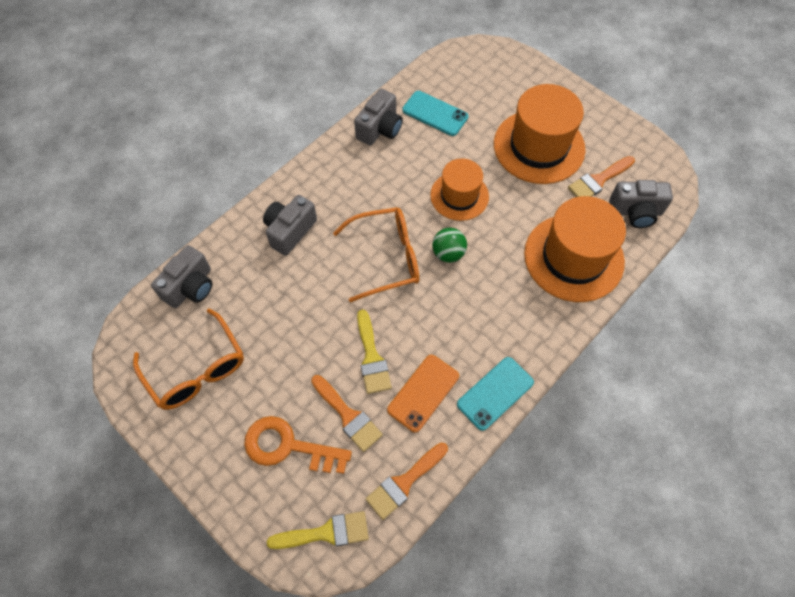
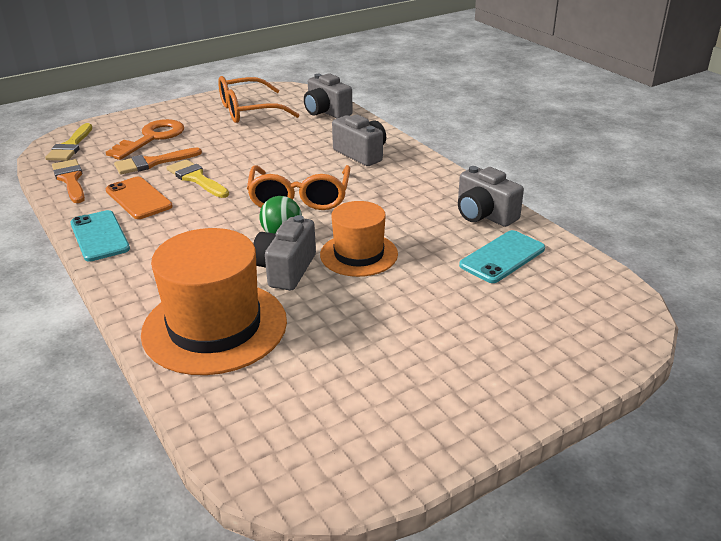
camera: 105 degrees right, 30 degrees down
(372, 357) = (196, 178): yellow brush -> yellow brush turned 45 degrees clockwise
(539, 146) = (417, 337): orange hat -> none
(598, 180) = (329, 385): orange brush -> none
(635, 212) = (250, 411): grey camera -> grey camera (286, 270)

